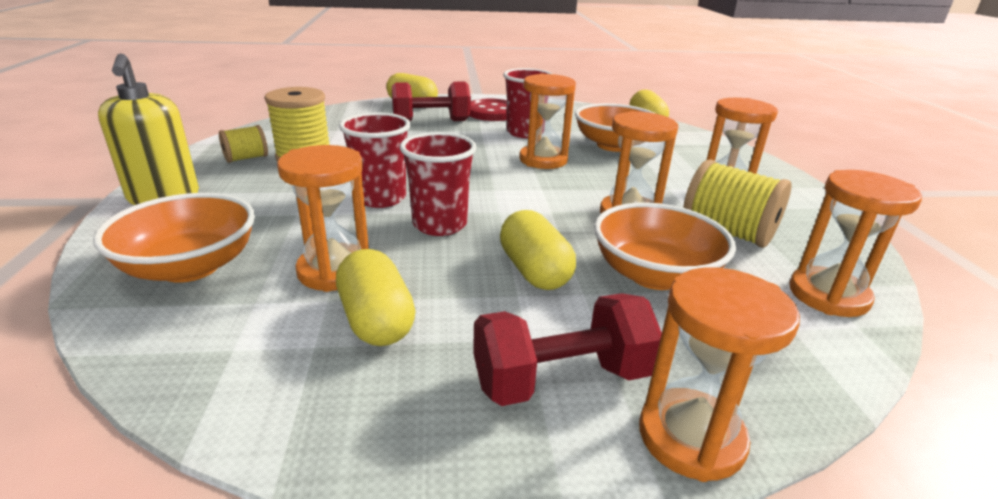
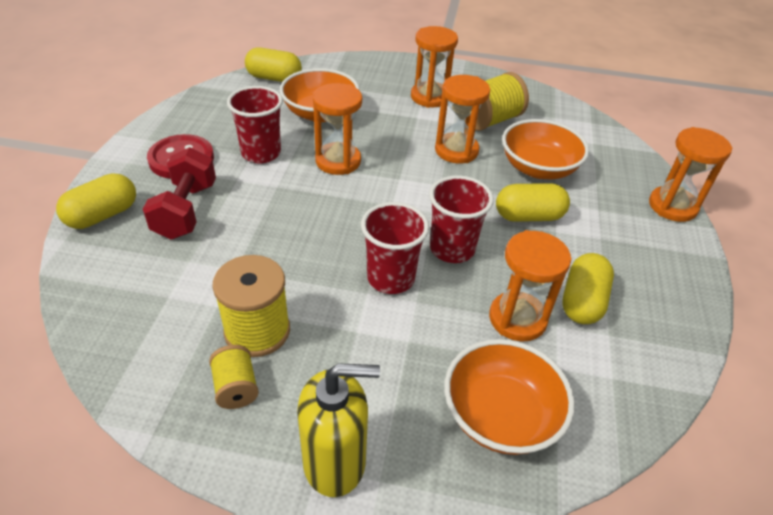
camera: 75 degrees left, 15 degrees up
(376, 320) = (582, 301): yellow capsule -> yellow capsule turned 60 degrees counterclockwise
(561, 379) = (636, 234): red dumbbell -> none
(828, 295) = (564, 118): orange hourglass -> none

